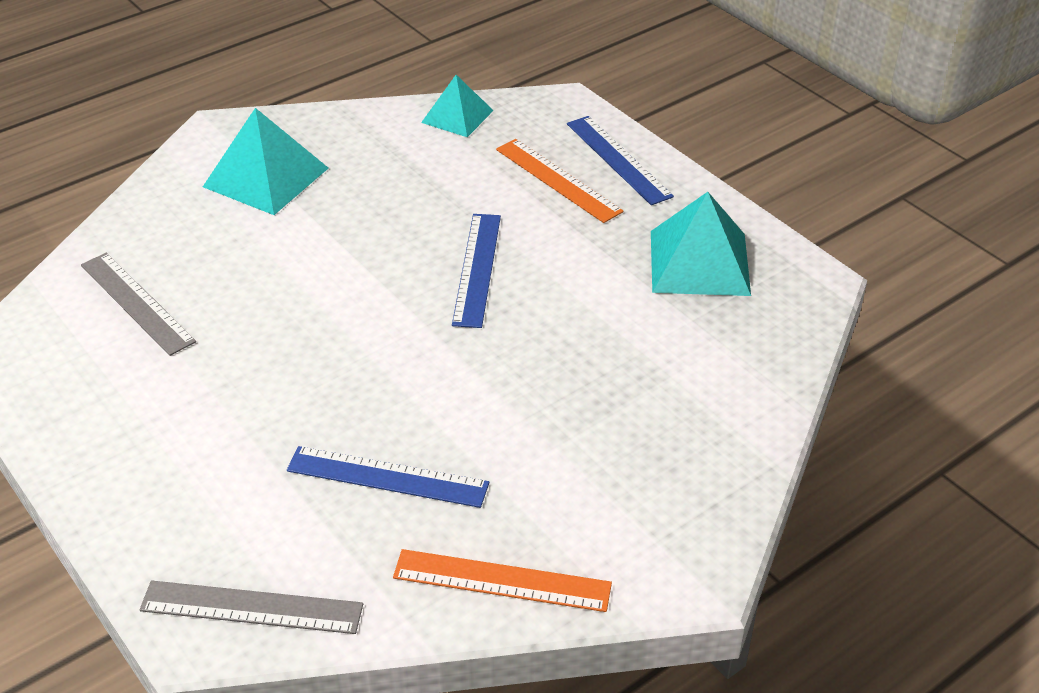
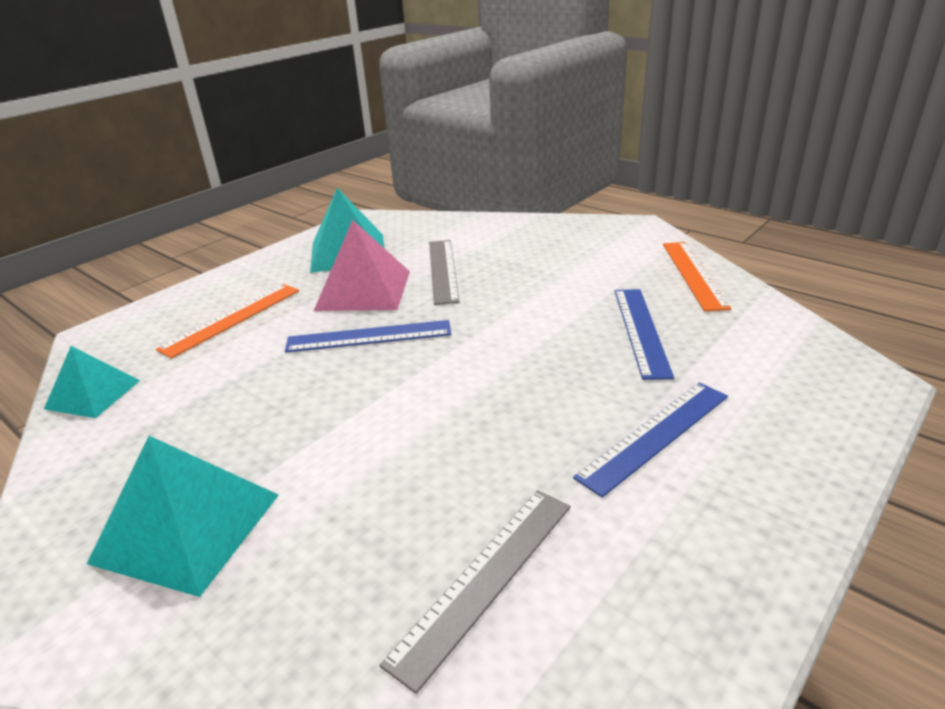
camera: 100 degrees left, 10 degrees down
(251, 607) = (819, 360): grey ruler -> grey ruler (443, 270)
(585, 270) = (364, 290): none -> pink pyramid
(618, 159) = (205, 296): blue ruler -> blue ruler (655, 435)

